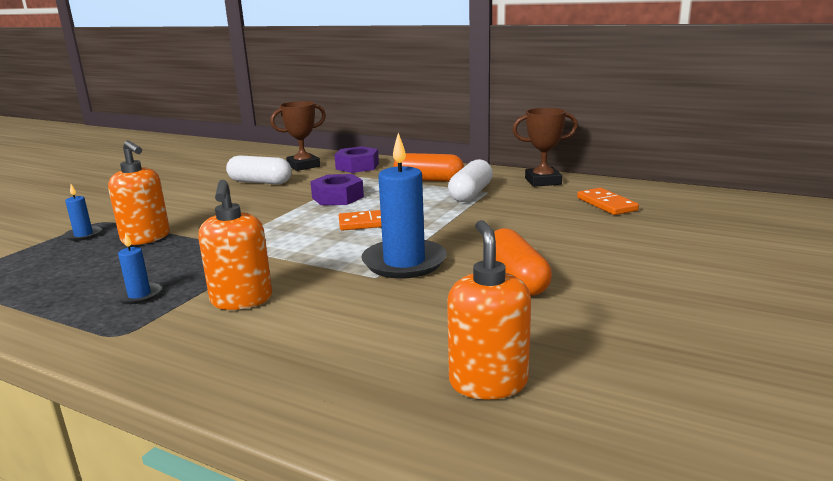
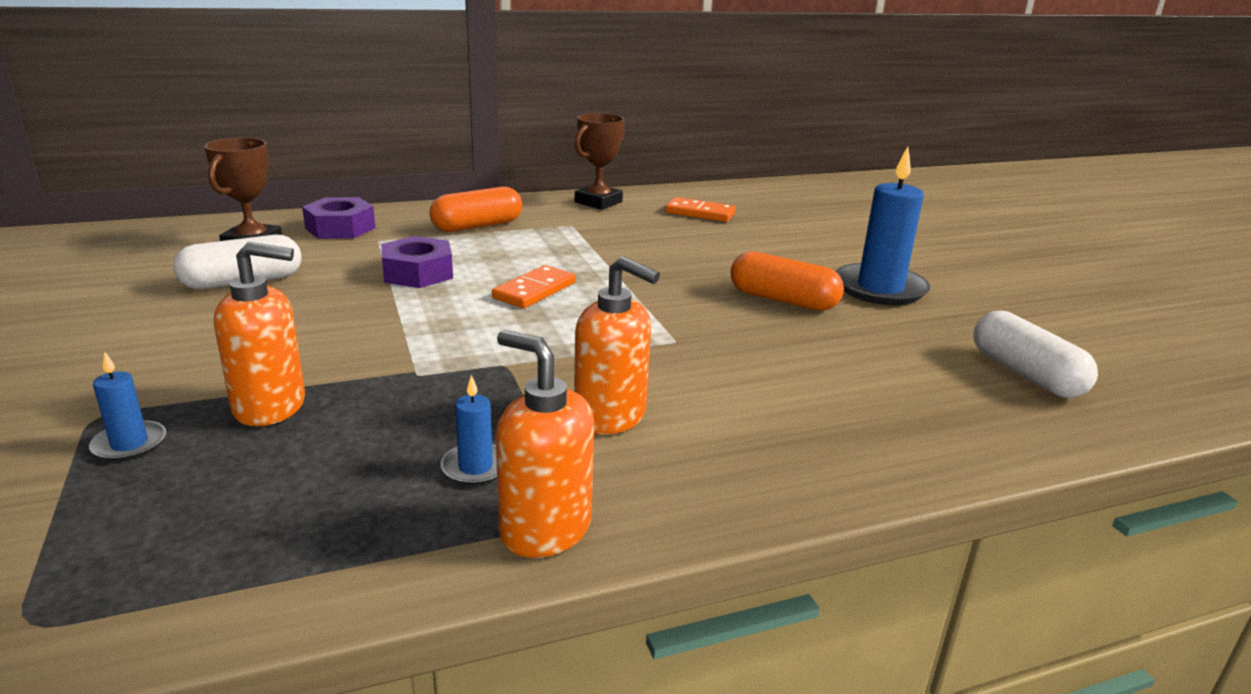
camera: 50 degrees left, 5 degrees up
(404, 262) = (667, 319): blue candle -> blue candle (880, 289)
(471, 193) = (560, 231): white capsule -> white capsule (1025, 374)
(488, 382) = (940, 383): orange soap dispenser -> orange soap dispenser (545, 529)

